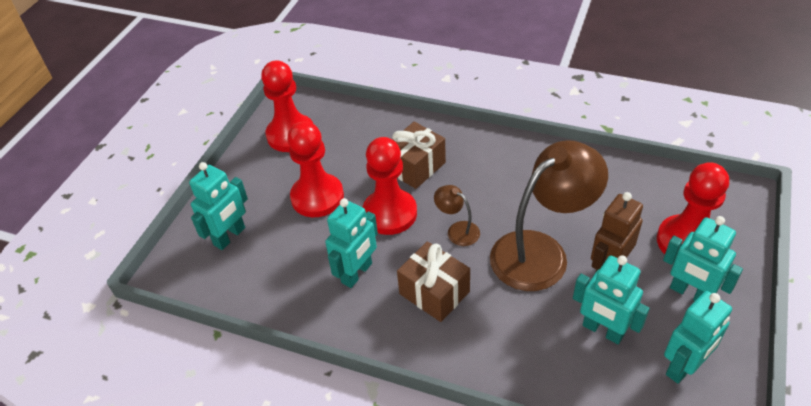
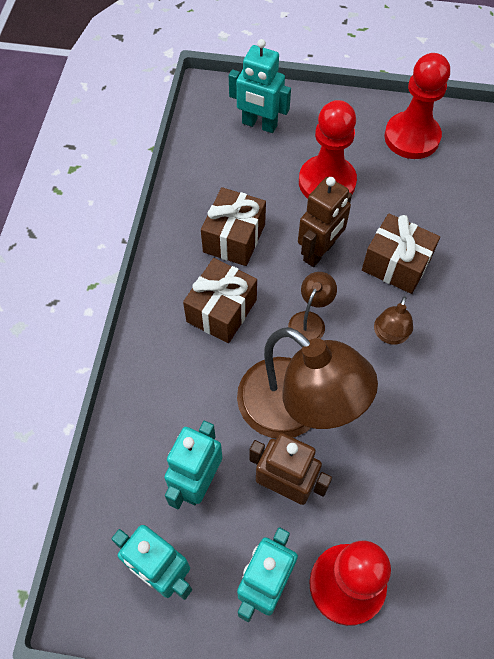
camera: 75 degrees right, 15 degrees up
(357, 273) = (234, 238): turquoise robot -> brown gift
(390, 213) = (319, 252): red pawn -> brown robot
(480, 182) = (389, 335): none -> brown lamp

